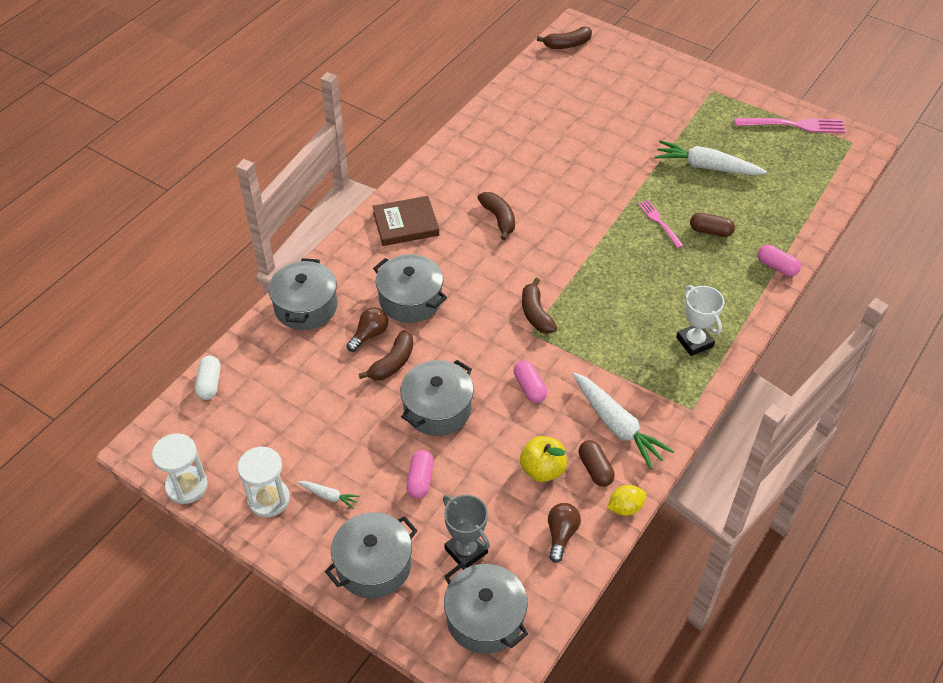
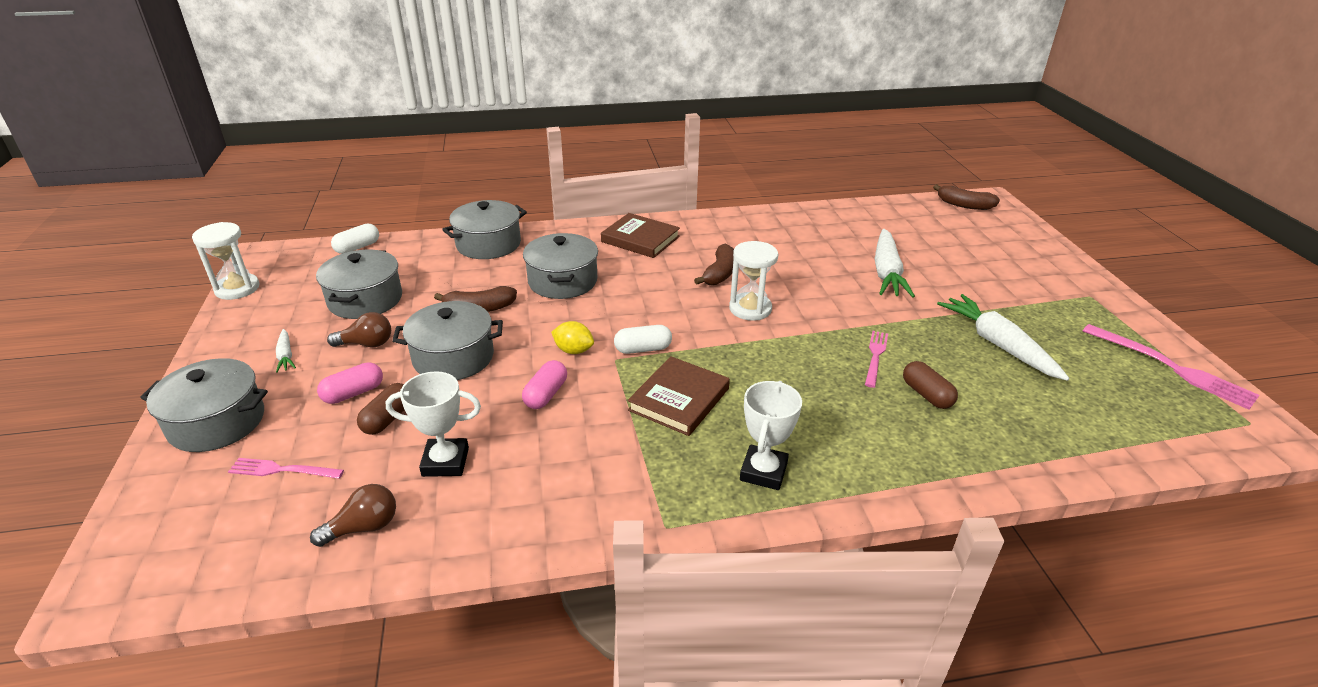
camera: 45 degrees right, 15 degrees down
(268, 499) = (255, 329): white hourglass -> white hourglass (750, 309)
(369, 335) = (496, 283): brown light bulb -> brown light bulb (367, 344)
(466, 551) = (282, 470): grey trophy -> pink fork
(485, 618) = (191, 535): grey pot -> grey pot (365, 300)
(536, 314) = (643, 349): brown banana -> white capsule
(542, 469) = (445, 462): yellow apple -> white trophy
(595, 469) = (487, 500): brown capsule -> brown capsule (388, 419)
(601, 332) = (679, 399): none -> brown book
(617, 425) = (568, 481): white carrot -> white carrot (886, 272)
(625, 507) = (453, 557): yellow lemon -> yellow lemon (573, 350)
(776, 267) = (971, 472): pink capsule -> none

